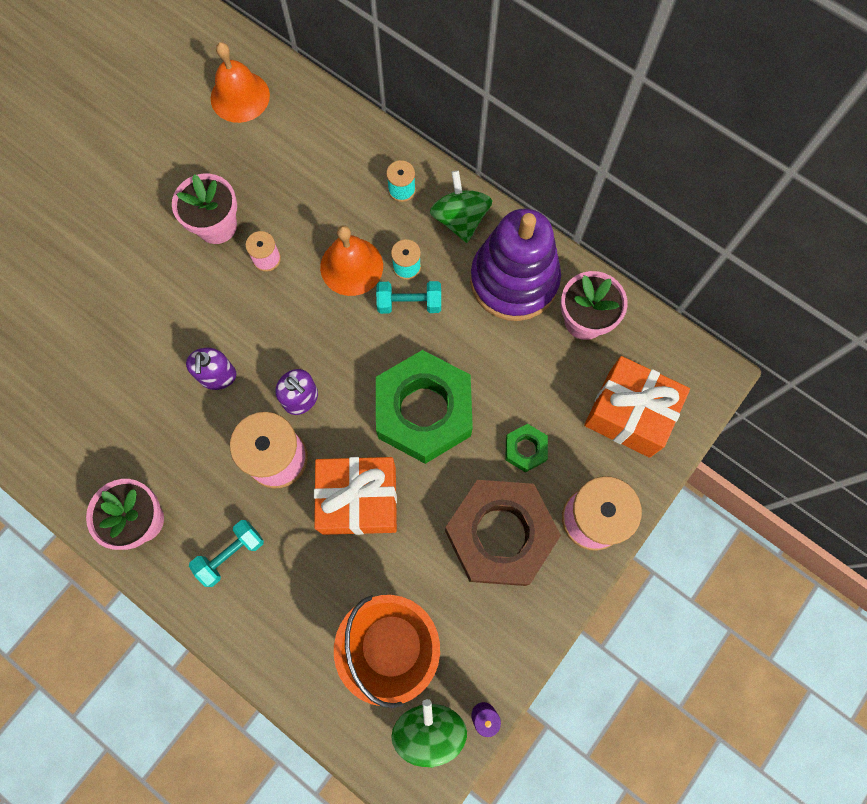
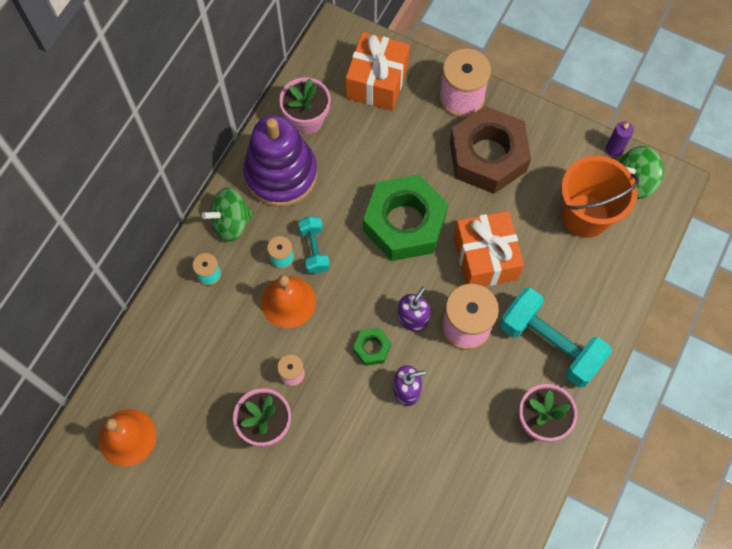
camera: 100 degrees left, 5 degrees down
(231, 554) = (549, 344): turquoise dumbbell -> turquoise dumbbell, size x1.88
(525, 449) = (419, 147): green nut -> green nut (372, 348)

